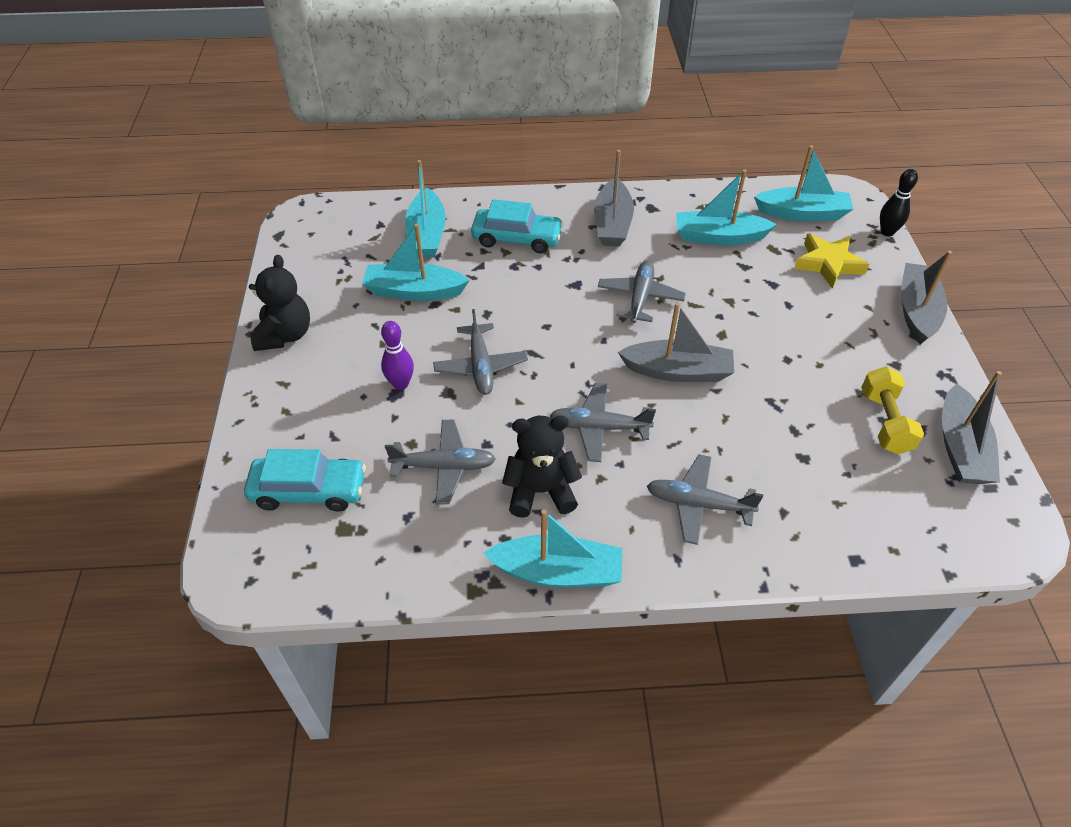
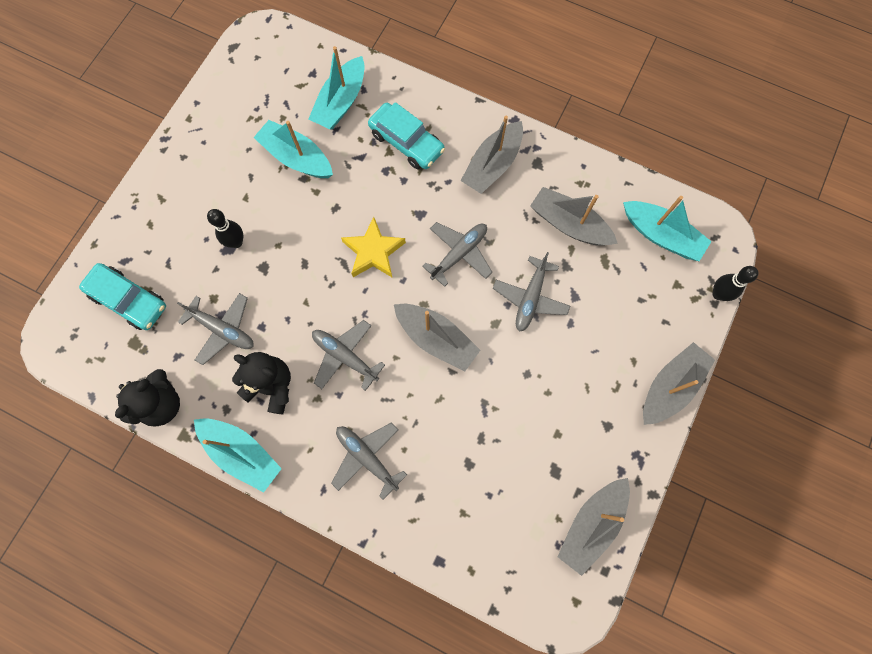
camera: 30 degrees right, 25 degrees up
(285, 335) = (185, 153): black teddy bear -> black teddy bear (162, 404)
(400, 384) = (236, 242): purple bowling pin -> black bowling pin
(480, 366) = (299, 256): grey plane -> grey plane (530, 298)
(719, 237) = (569, 224): turquoise boat -> grey boat
(828, 264) = (637, 300): yellow star -> yellow star (373, 252)
(885, 422) = (554, 470): yellow dumbbell -> none

